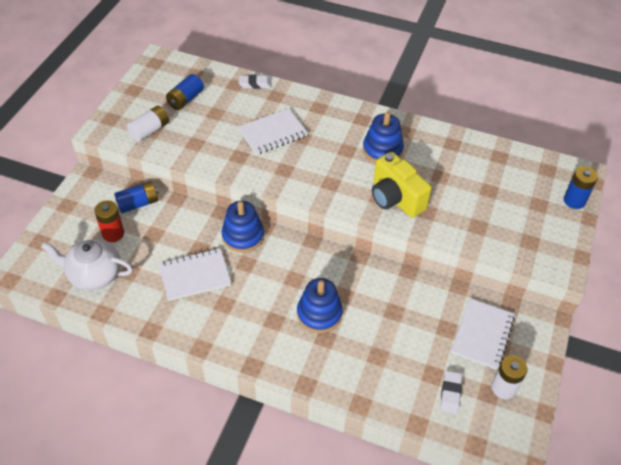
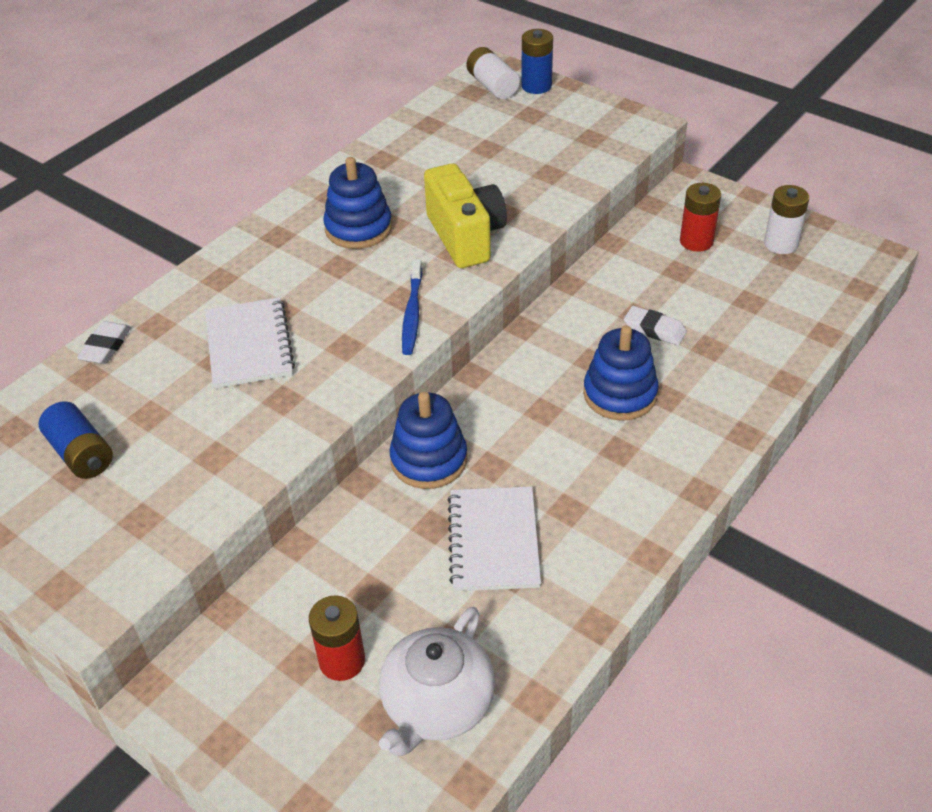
camera: 70 degrees left, 5 degrees down
(138, 204) = (280, 608): blue battery -> none
(150, 130) = (137, 523): white battery -> white battery (492, 86)
(319, 190) = (412, 314): none -> blue toothbrush
(395, 198) = (465, 236): yellow camera -> yellow camera turned 90 degrees counterclockwise
(450, 394) = (782, 292): white eraser -> white eraser (654, 329)
(482, 335) = (696, 241): white notebook -> red battery

